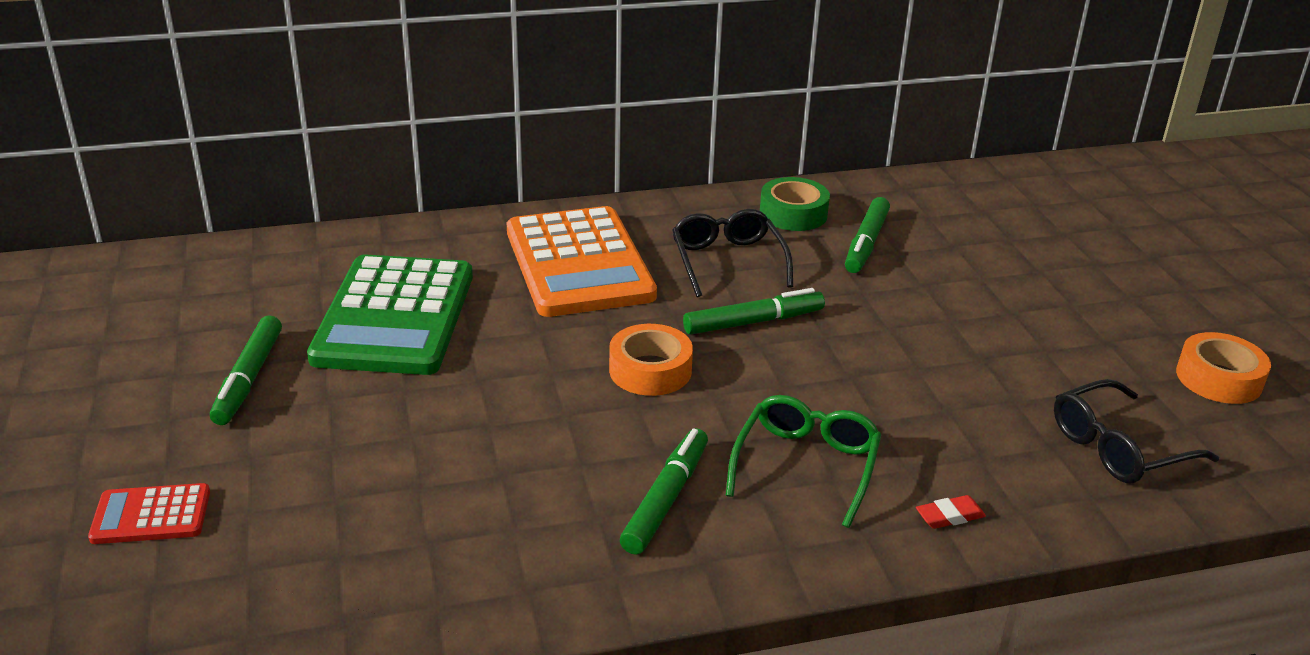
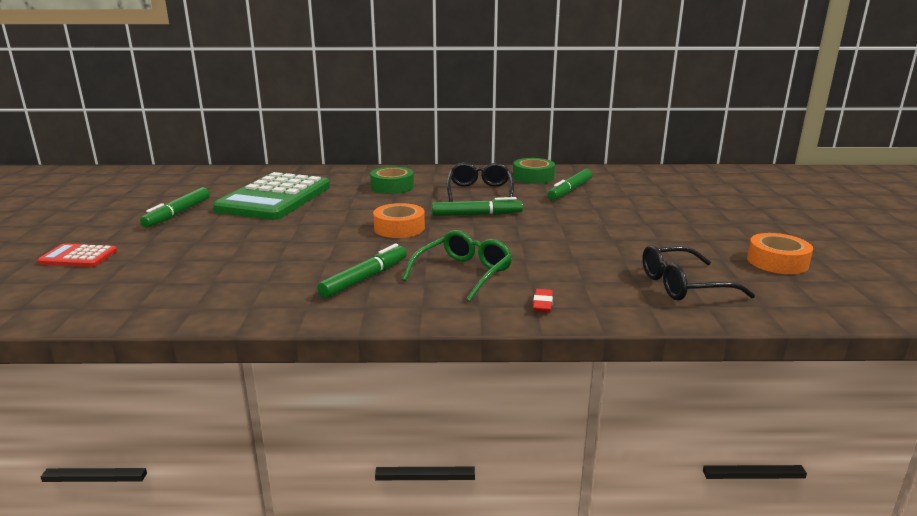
camera: 15 degrees right, 10 degrees down
(578, 263) = (392, 187): orange calculator -> green tape
(949, 516) = (542, 304): red eraser -> red eraser turned 75 degrees counterclockwise

